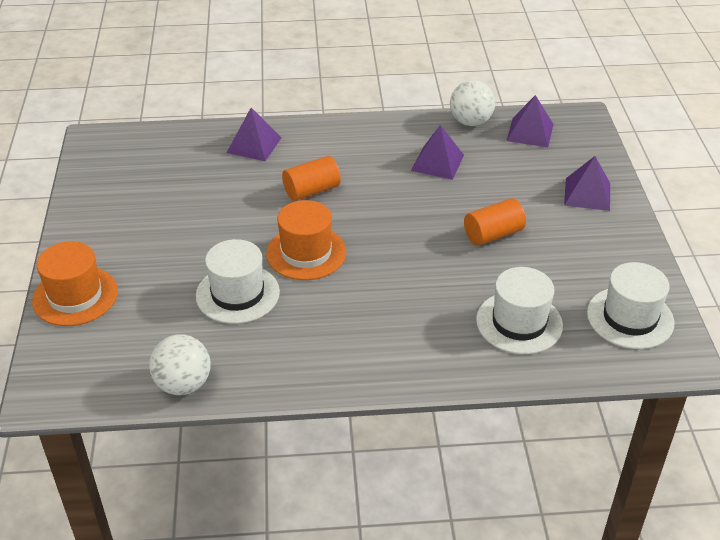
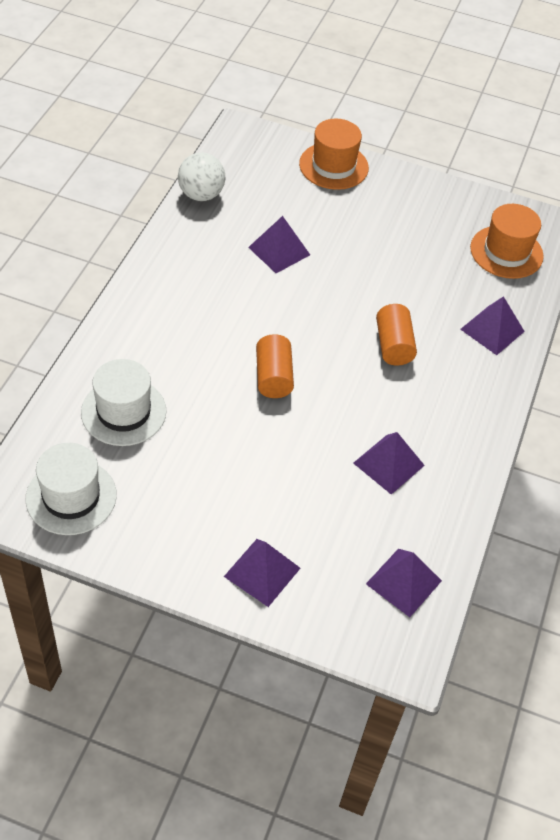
camera: 110 degrees right, 10 degrees up
(237, 294) = (279, 251): white hat -> purple pyramid
(306, 253) = (304, 309): orange hat -> orange hat (506, 252)
(470, 122) = (452, 532): white ball -> none
(493, 234) = (248, 453): orange cylinder -> orange cylinder (273, 377)

